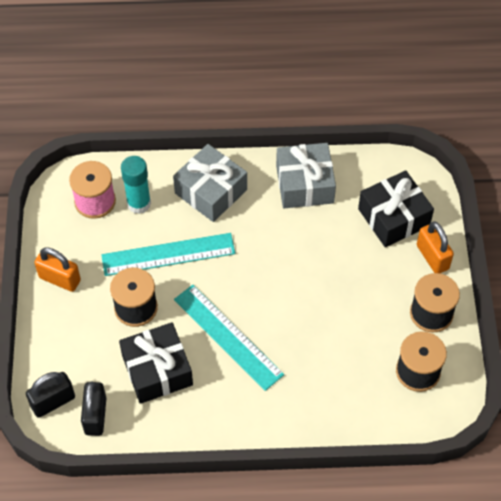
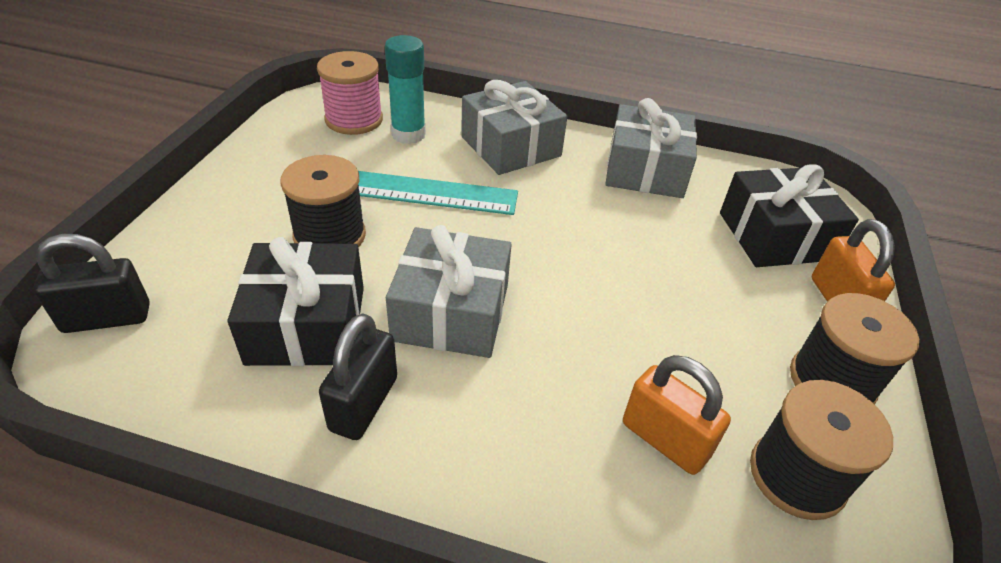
camera: 15 degrees right, 15 degrees down
(60, 279) = (248, 177): orange padlock -> orange padlock (665, 439)
(95, 416) = (155, 361): black padlock -> black padlock (364, 403)
(228, 336) = (451, 312): turquoise ruler -> grey gift

